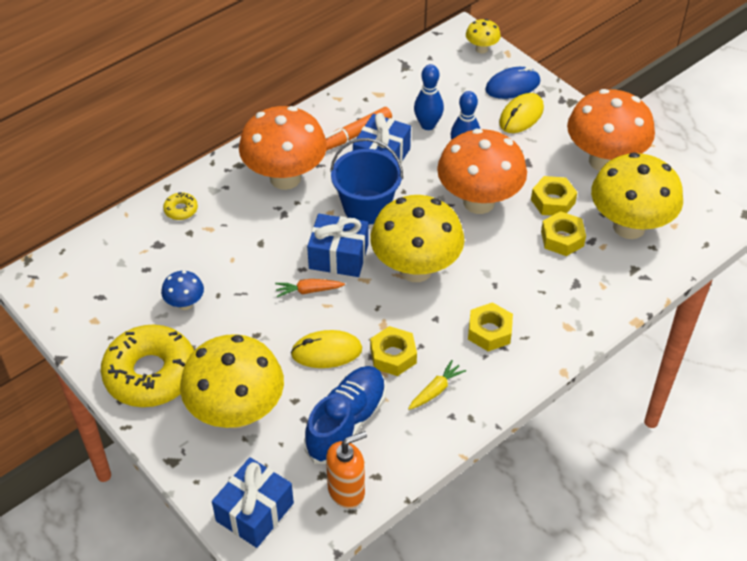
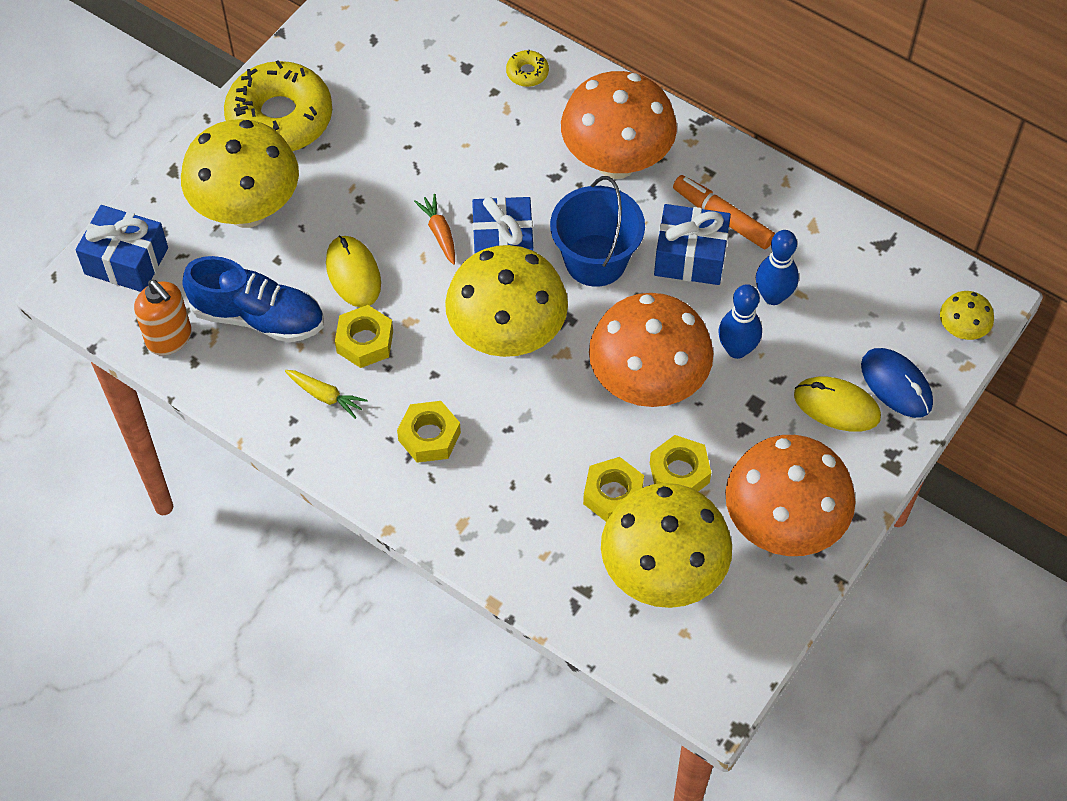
camera: 75 degrees right, 10 degrees up
(185, 304) = (385, 119): blue mushroom -> none

